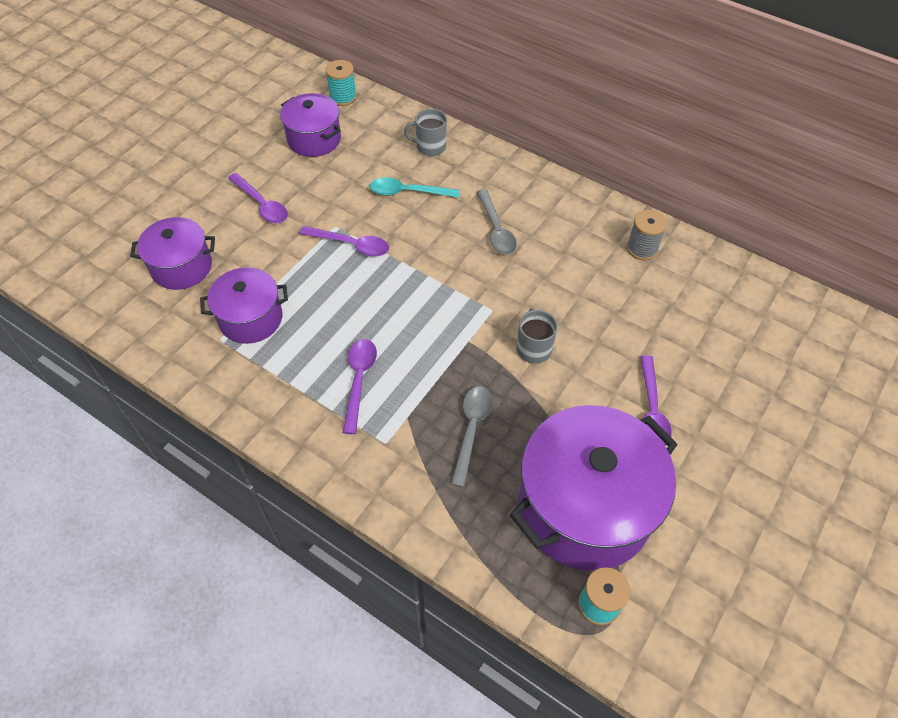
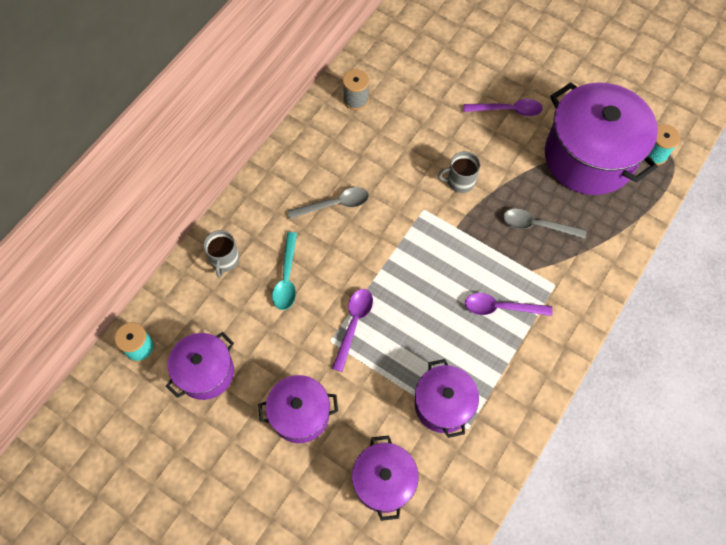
camera: 90 degrees left, 10 degrees up
(261, 204) = (300, 414): purple spoon -> purple pot

